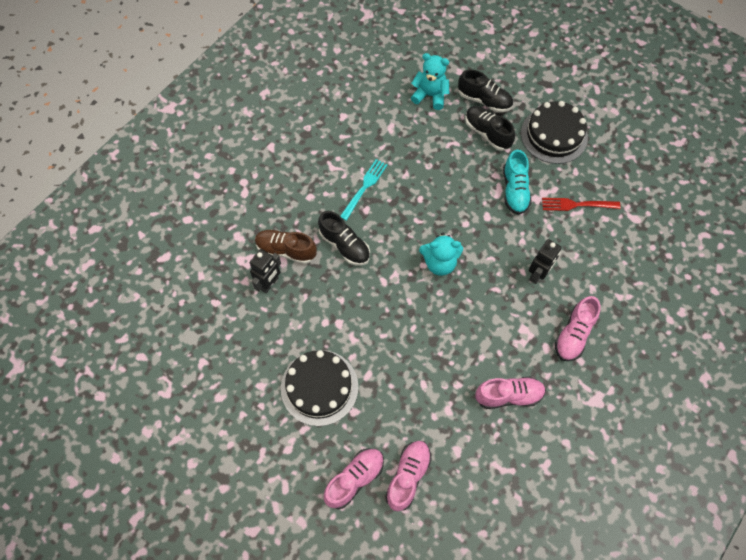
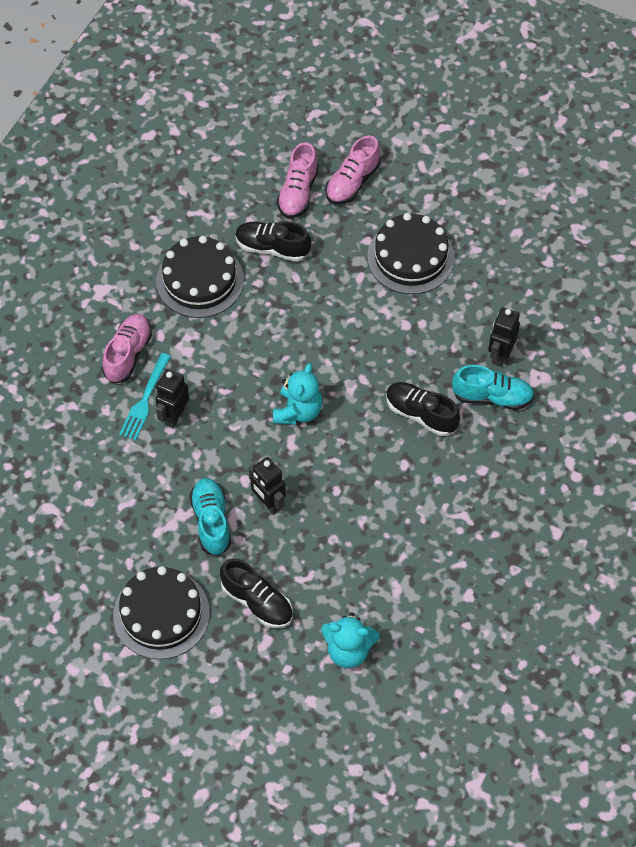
camera: 170 degrees right, 5 degrees down
(286, 250) = (492, 397): brown shoe -> turquoise shoe
(364, 187) = (413, 493): turquoise fork -> turquoise fork (145, 400)
(439, 263) = (298, 411): turquoise teddy bear -> turquoise teddy bear turned 120 degrees clockwise
(471, 197) = (268, 503): none -> black robot
(484, 100) = (267, 655): black shoe -> black shoe (272, 248)
(508, 395) = (200, 280): pink shoe -> black cake
(577, 205) = (126, 514): red fork -> none

